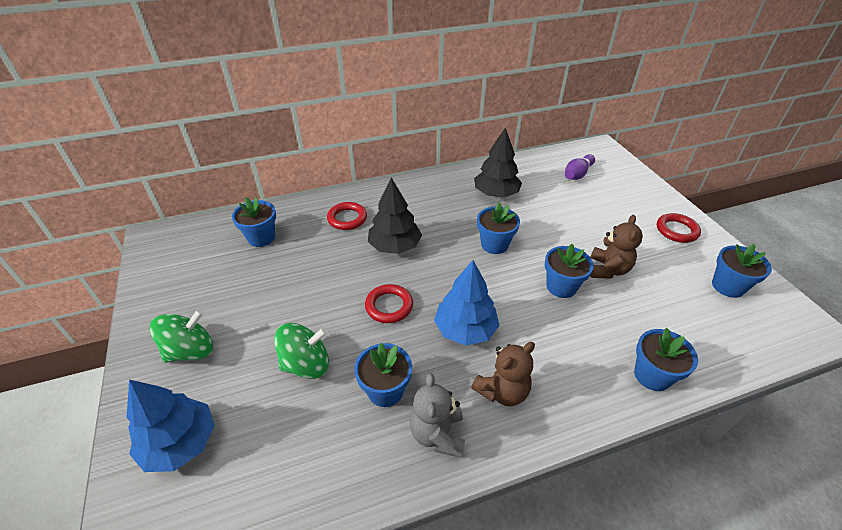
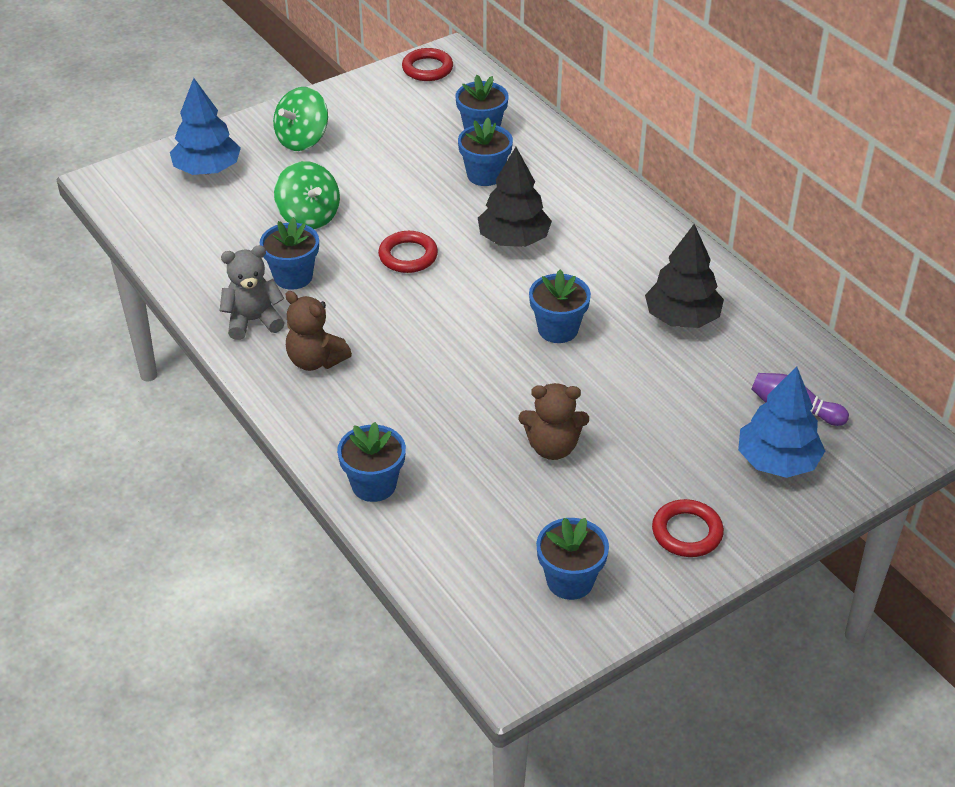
camera: 75 degrees right, 0 degrees up
(190, 351) = (302, 140): green spinning top -> green spinning top turned 90 degrees clockwise
(347, 218) = (550, 187): red ring -> red ring (427, 68)
(465, 329) = (393, 322): blue tree -> blue tree (777, 461)
(561, 286) = (498, 400): blue flower pot -> blue flower pot (485, 175)

